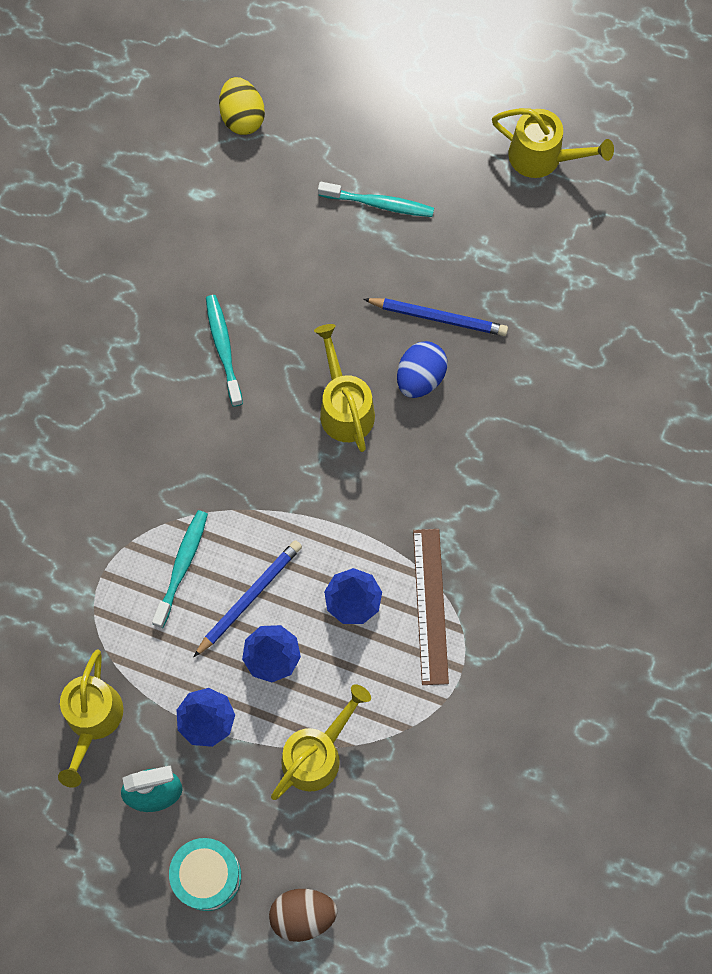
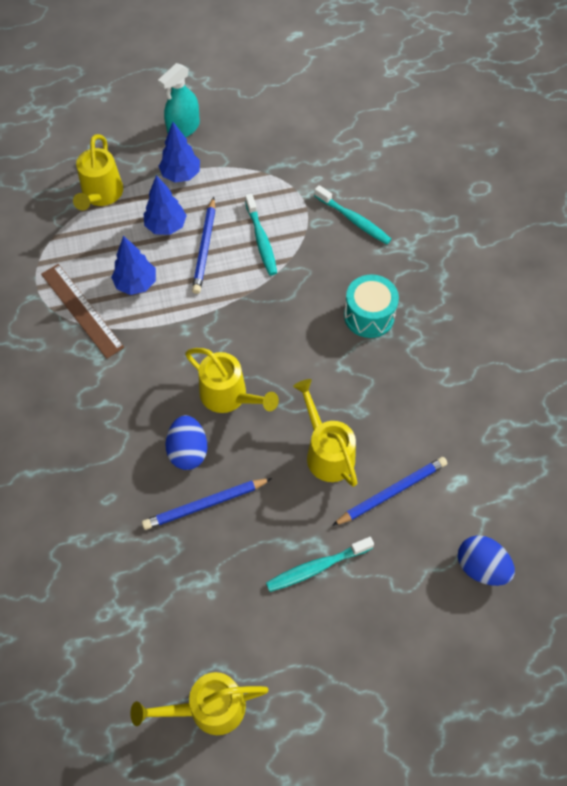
camera: 145 degrees right, 10 degrees down
(92, 721) = (247, 139): yellow watering can -> yellow watering can (326, 451)
(207, 876) = (124, 110): turquoise drum -> turquoise drum (369, 316)
(223, 348) = (345, 382): turquoise toothbrush -> turquoise toothbrush (354, 220)
(242, 117) = (481, 567): yellow egg -> blue egg
(265, 222) = (392, 492): none -> blue pencil
(303, 915) = (56, 122): brown egg -> none

